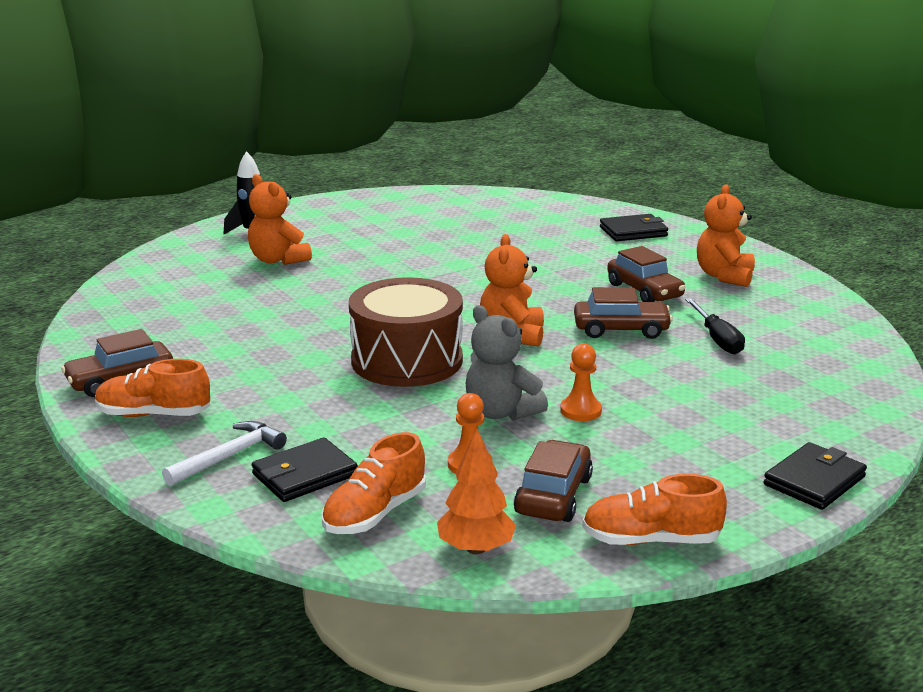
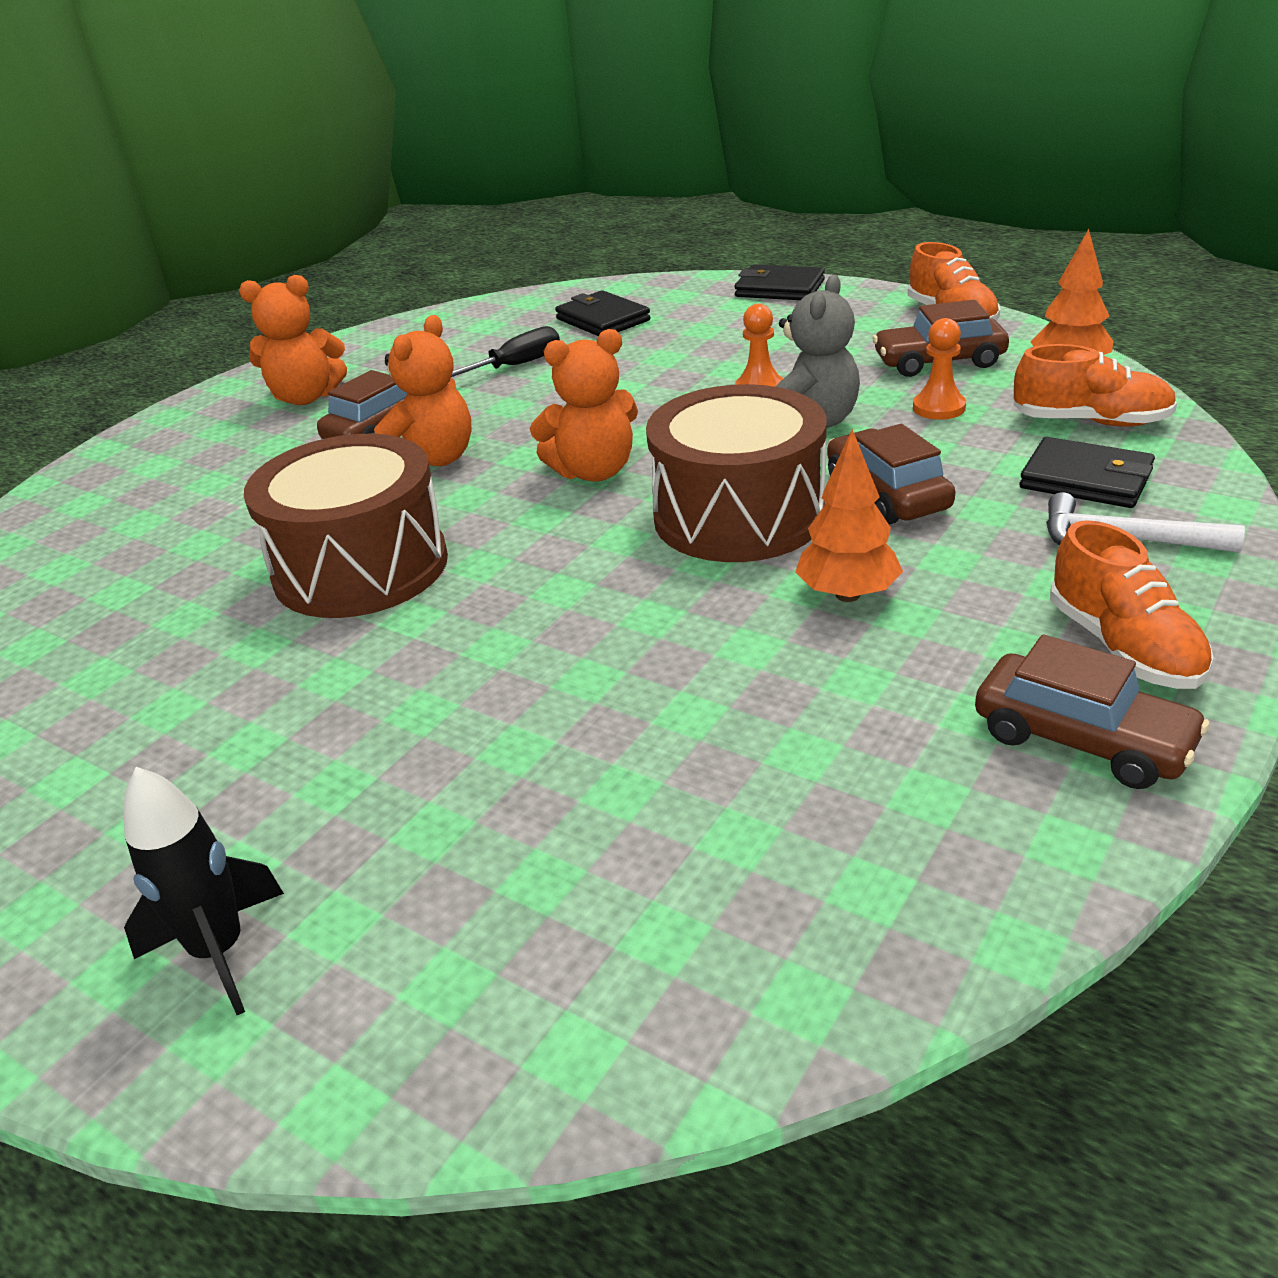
camera: 110 degrees left, 10 degrees up
(278, 260) = (400, 815): orange teddy bear -> orange teddy bear (432, 460)
(292, 366) = (847, 595): none -> orange tree
(473, 270) = (361, 567): none -> brown drum
(621, 330) = (524, 416): brown car -> brown car (887, 494)
(633, 231) = (131, 487): black wallet -> black wallet (603, 320)

